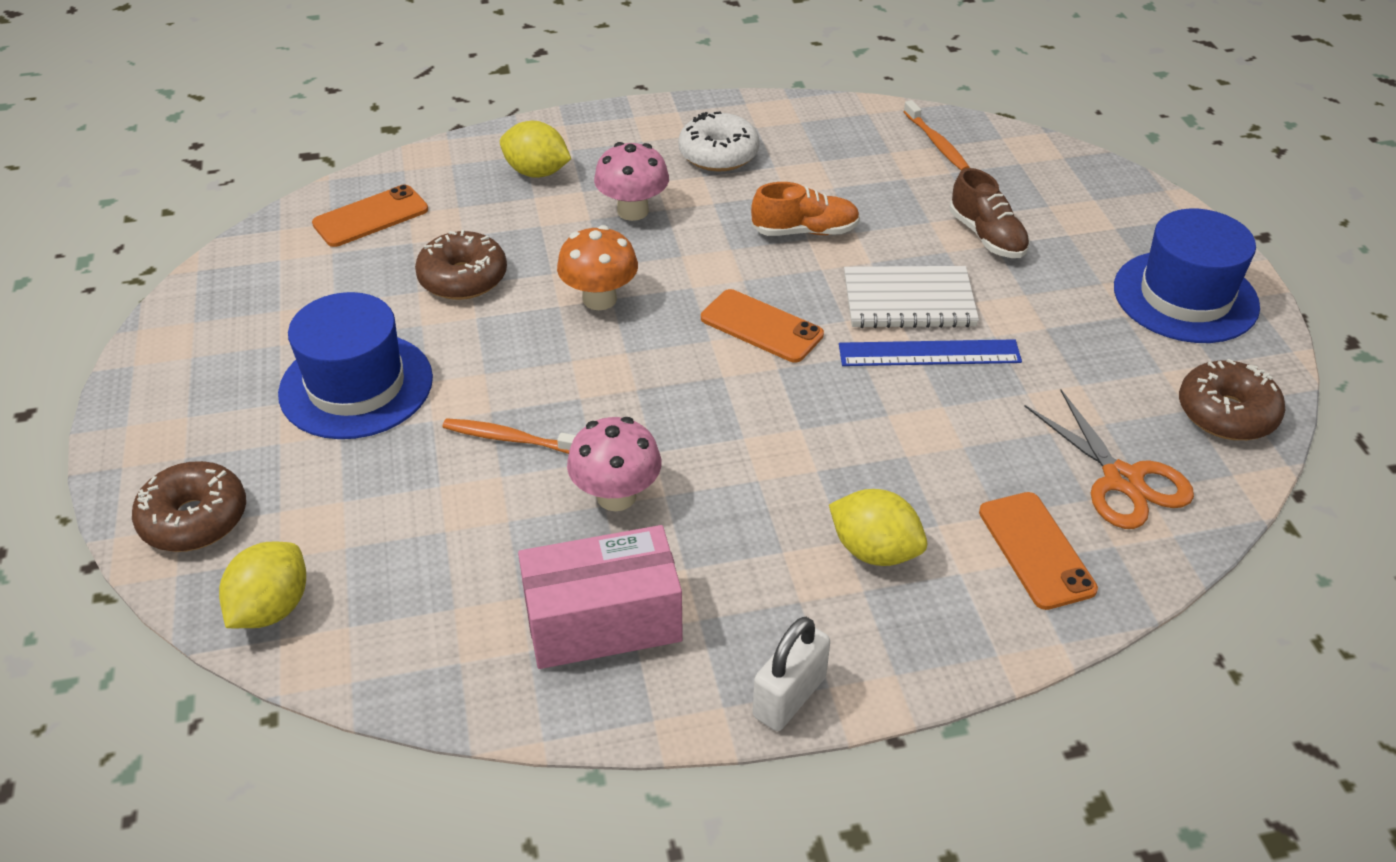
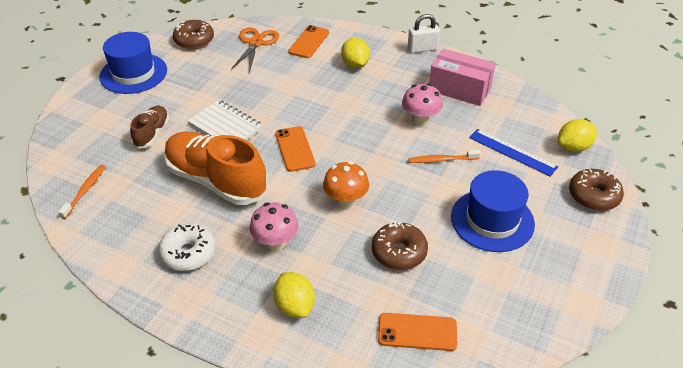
camera: 140 degrees left, 0 degrees up
(510, 439) = (442, 160): orange toothbrush -> orange toothbrush turned 120 degrees clockwise
(805, 231) = (216, 181): orange shoe -> orange shoe, size x1.96
(929, 353) = (250, 105): blue ruler -> blue ruler (512, 152)

